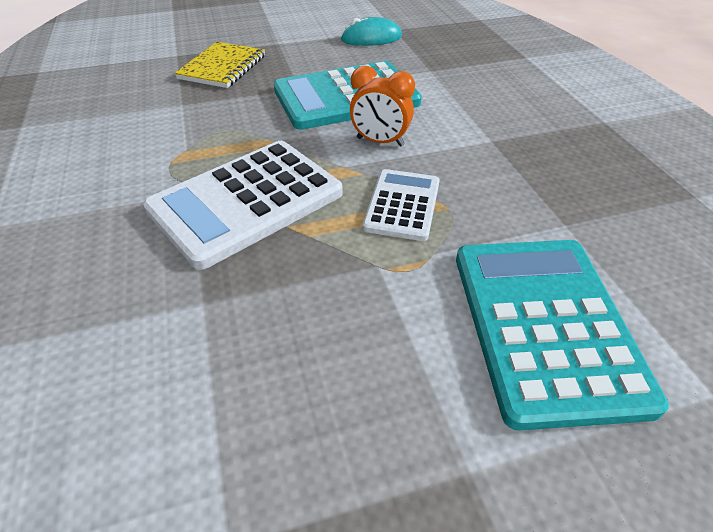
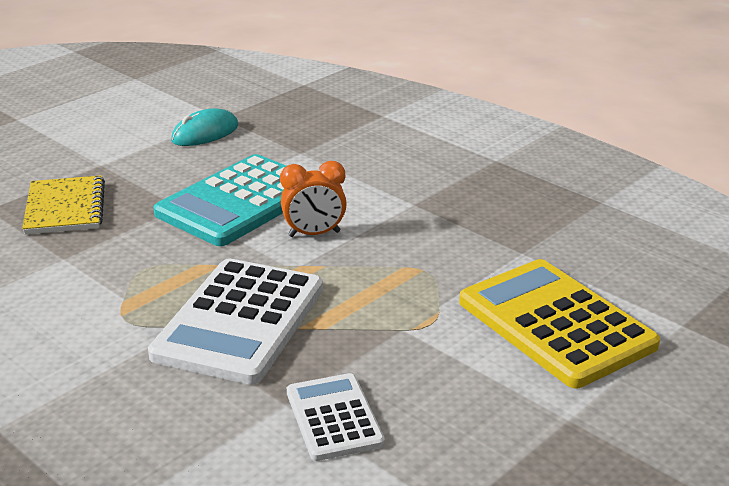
camera: 30 degrees left, 15 degrees down
(402, 205) = (382, 279): white calculator -> white calculator (334, 417)
(545, 325) = (555, 324): turquoise calculator -> yellow calculator

